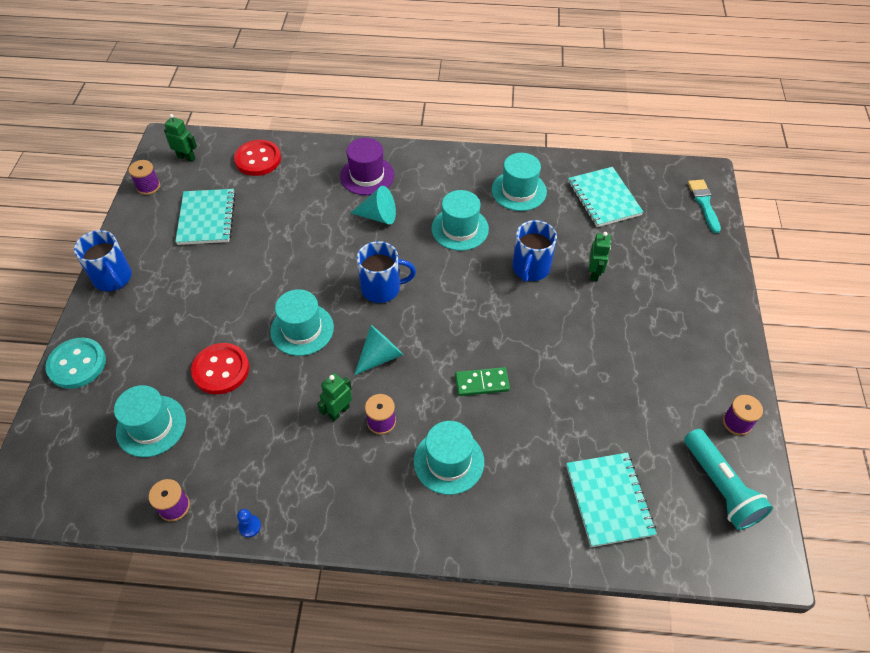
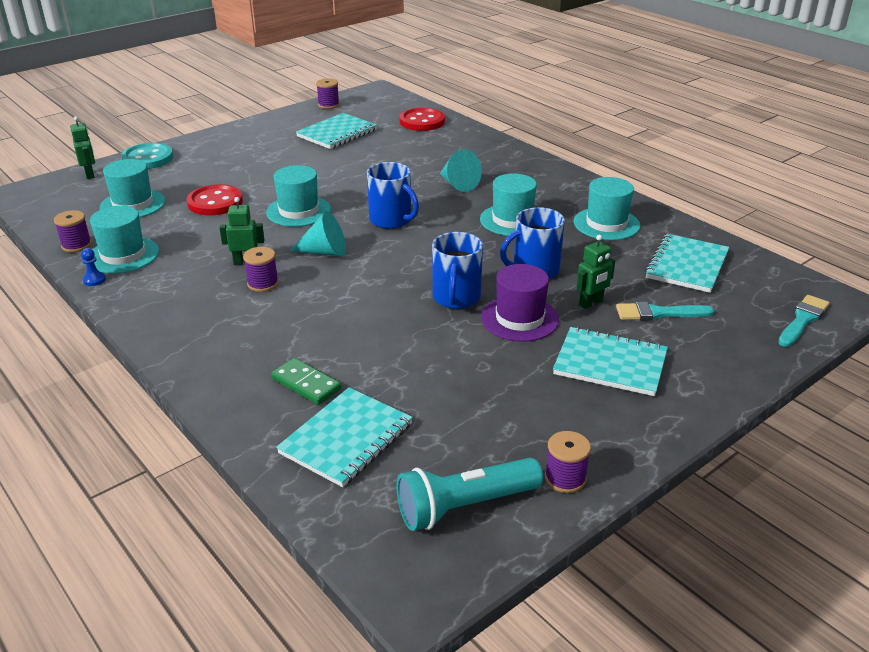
camera: 45 degrees right, 20 degrees down
(113, 278) = (234, 133): blue mug -> blue mug (456, 298)
(186, 157) = (376, 102): green robot -> green robot (90, 174)
(367, 176) = (488, 161): purple hat -> purple hat (519, 318)
(448, 461) = (268, 332): turquoise hat -> turquoise hat (123, 255)
(482, 383) = (372, 308): green domino -> green domino (306, 384)
(636, 254) = (658, 313): none -> turquoise brush
(660, 317) = (610, 364): none -> turquoise notebook
(720, 487) = (465, 506): turquoise flashlight -> turquoise flashlight turned 45 degrees clockwise

